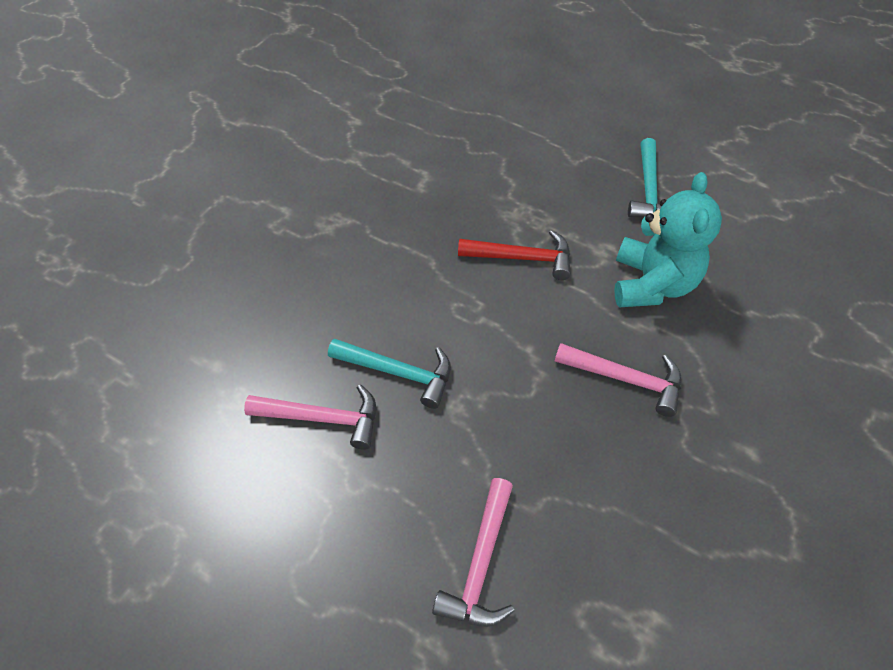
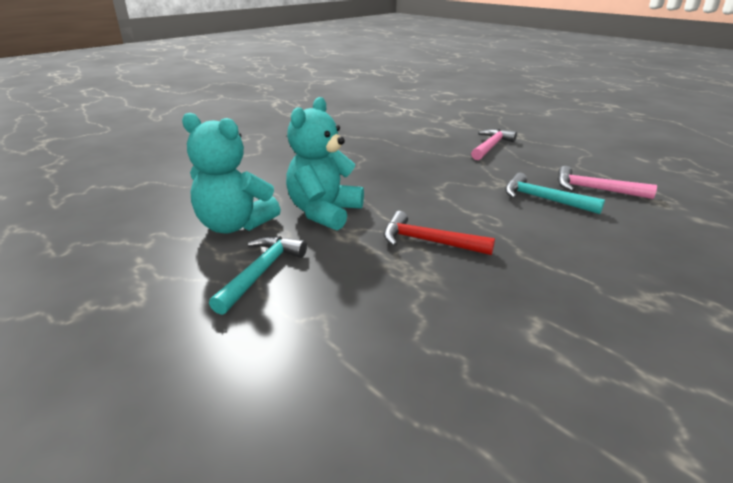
camera: 165 degrees left, 25 degrees down
(625, 379) = (381, 179): pink hammer -> none
(726, 242) = (234, 225): none -> turquoise teddy bear

